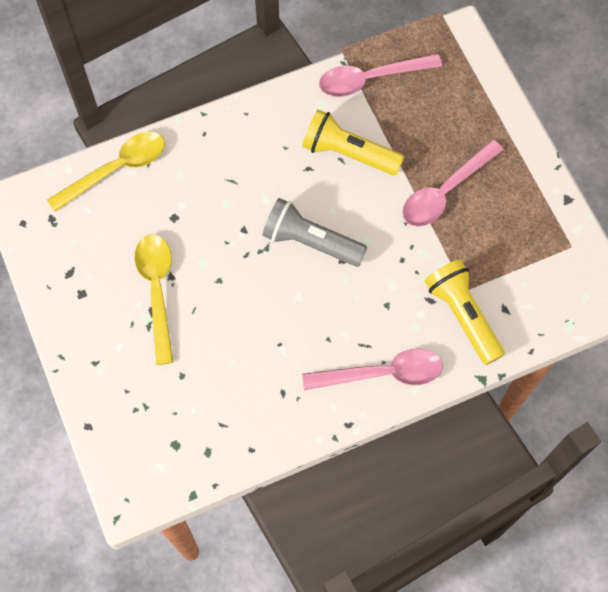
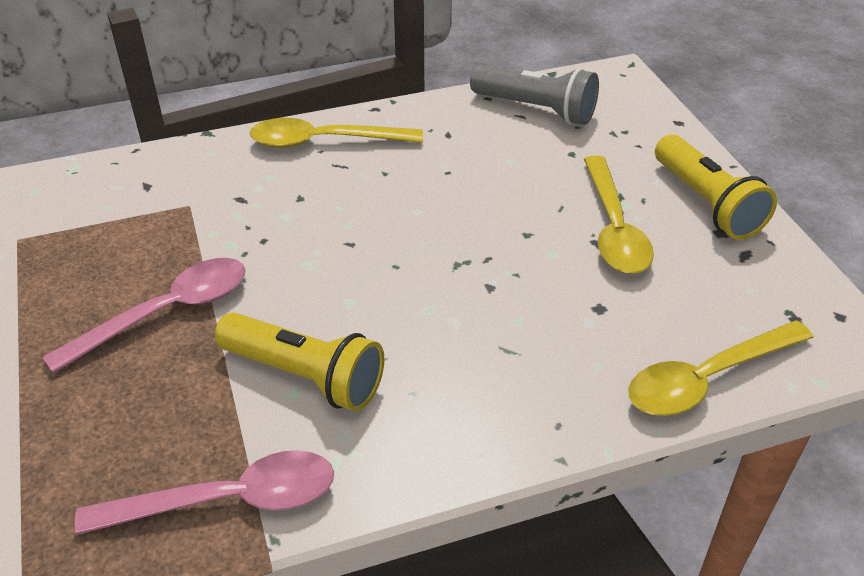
camera: 175 degrees left, 25 degrees down
(311, 242) = (390, 266): grey flashlight -> grey flashlight (536, 109)
(383, 373) = (324, 141): pink spoon -> yellow spoon
(462, 315) = (204, 182): yellow flashlight -> yellow flashlight (706, 203)

